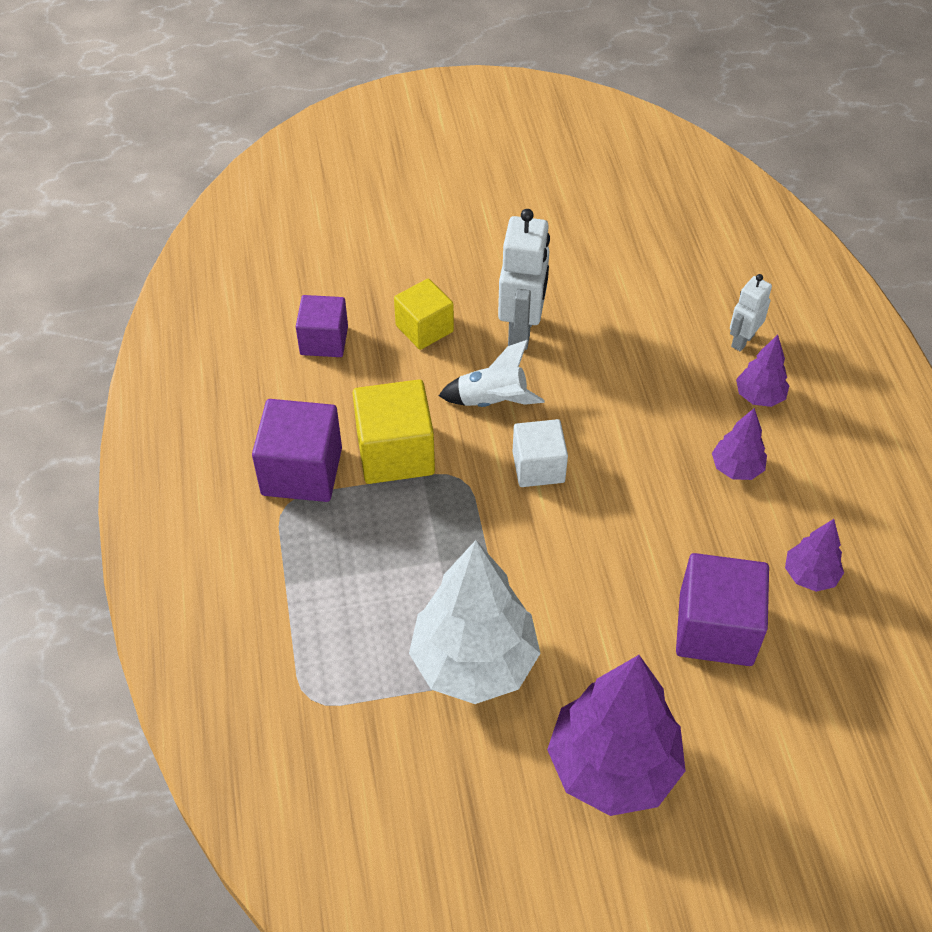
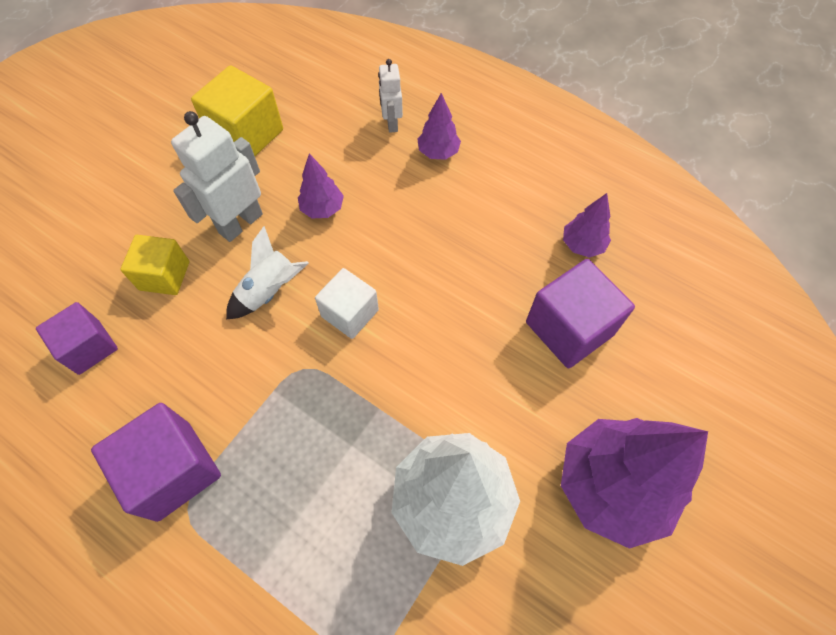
camera: 45 degrees left, 10 degrees up
(395, 453) = (235, 390): yellow cube -> yellow cube (246, 134)
(522, 331) = (240, 223): white robot -> white robot turned 105 degrees counterclockwise
(736, 468) = (472, 210): purple tree -> purple tree (322, 209)

